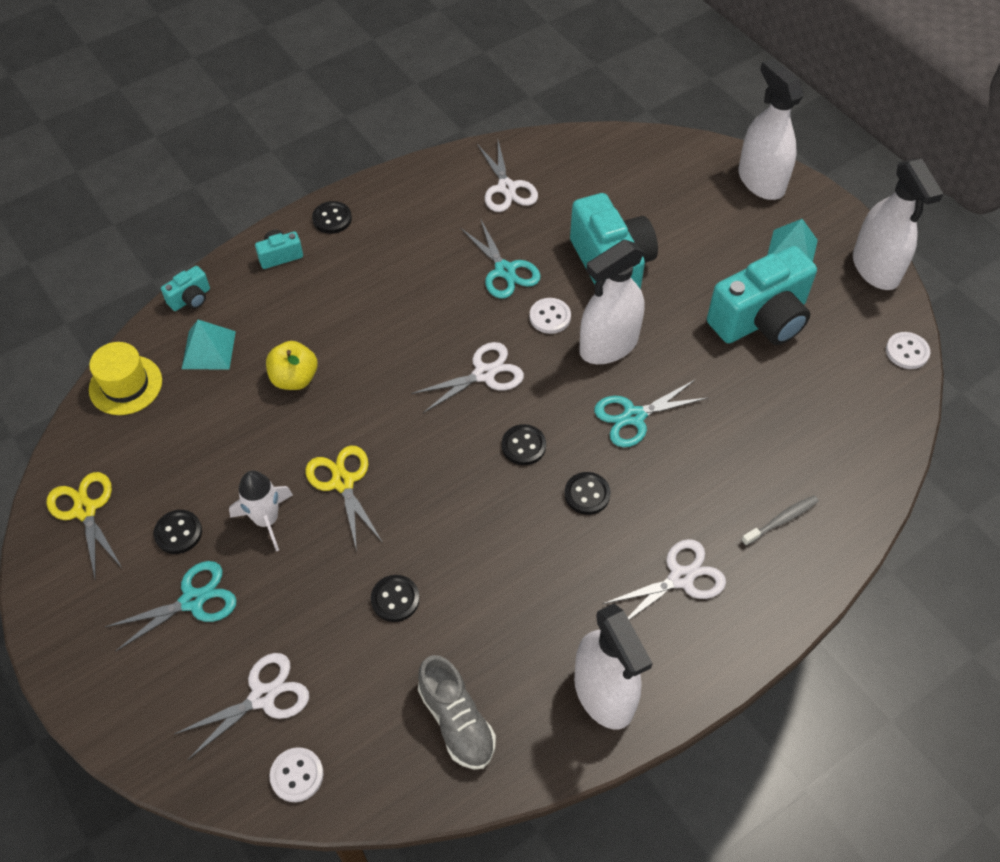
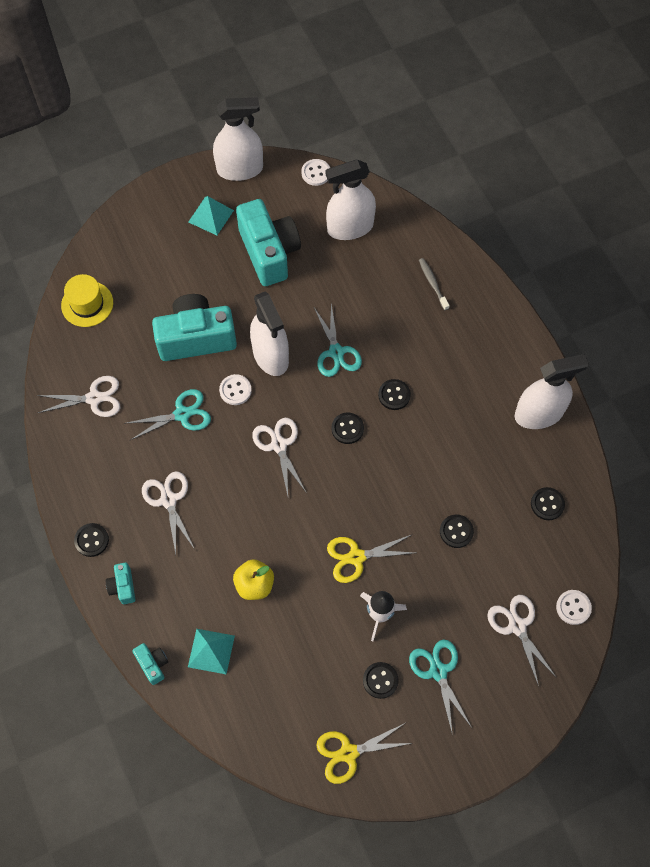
camera: 80 degrees left, 10 degrees up
(125, 385) = (233, 721): yellow hat -> yellow hat (87, 304)
(456, 721) = (547, 504): grey shoe -> black button
(681, 578) = (465, 352): white scissors -> white scissors (168, 500)
(761, 181) = (137, 217): white spray bottle -> white spray bottle (350, 227)

